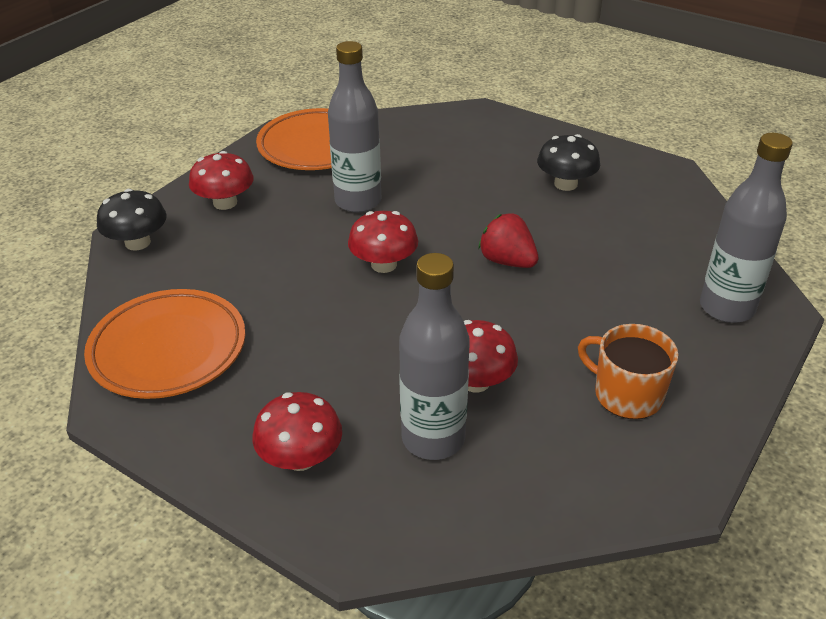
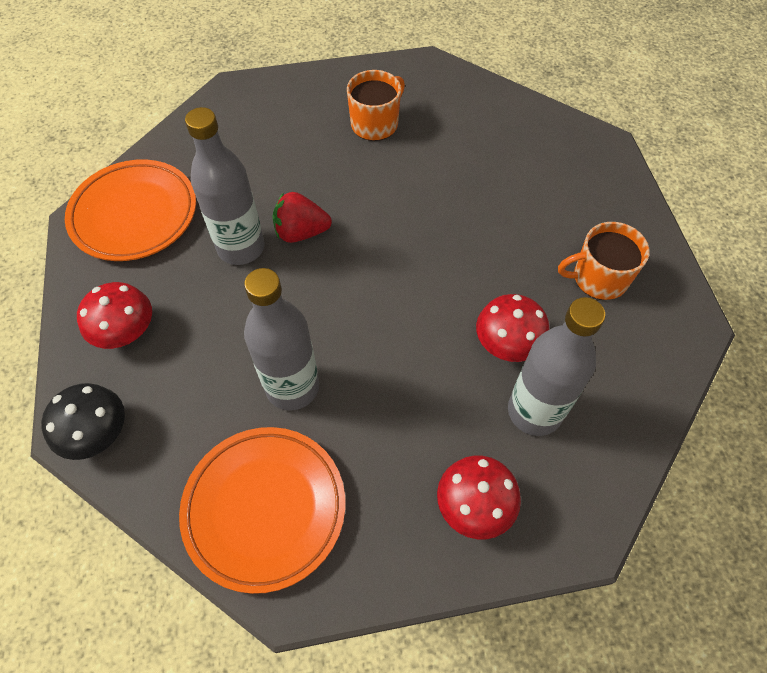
camera: 45 degrees left, 20 degrees up
(384, 264) = (333, 293): red mushroom -> none
(507, 261) = (414, 224): red strawberry -> red strawberry (301, 232)
(565, 184) = (375, 124): black mushroom -> orange mug
(726, 308) = (580, 164): grey bottle -> grey bottle (292, 387)

